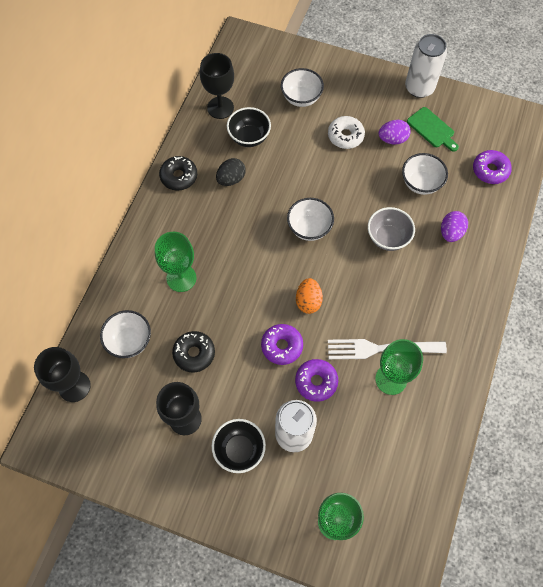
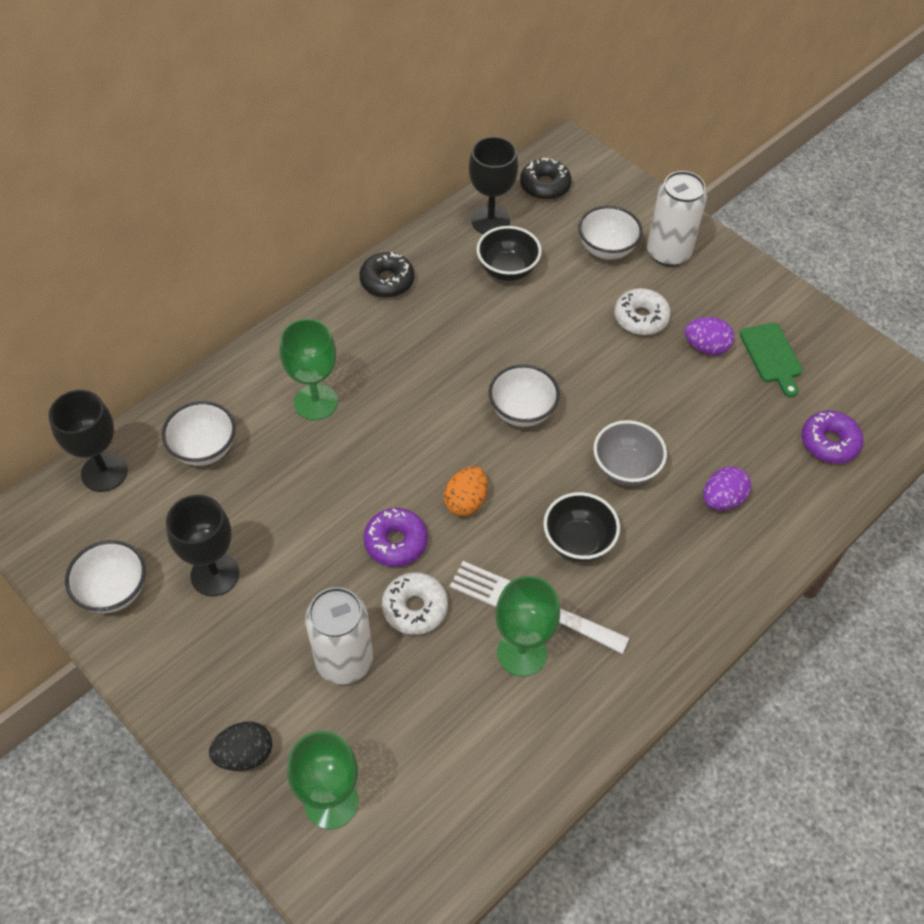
camera: 25 degrees right, 10 degrees down
(194, 353) = (276, 500): black donut -> black donut (545, 186)
(231, 179) = (453, 310): black egg -> black egg (245, 754)
(239, 450) = (260, 646): black bowl -> black bowl (578, 542)
(316, 382) = (415, 608): purple donut -> white donut
(419, 88) = (783, 297): white can -> white can (668, 253)
(420, 183) = (714, 418): white bowl -> white bowl (114, 591)

